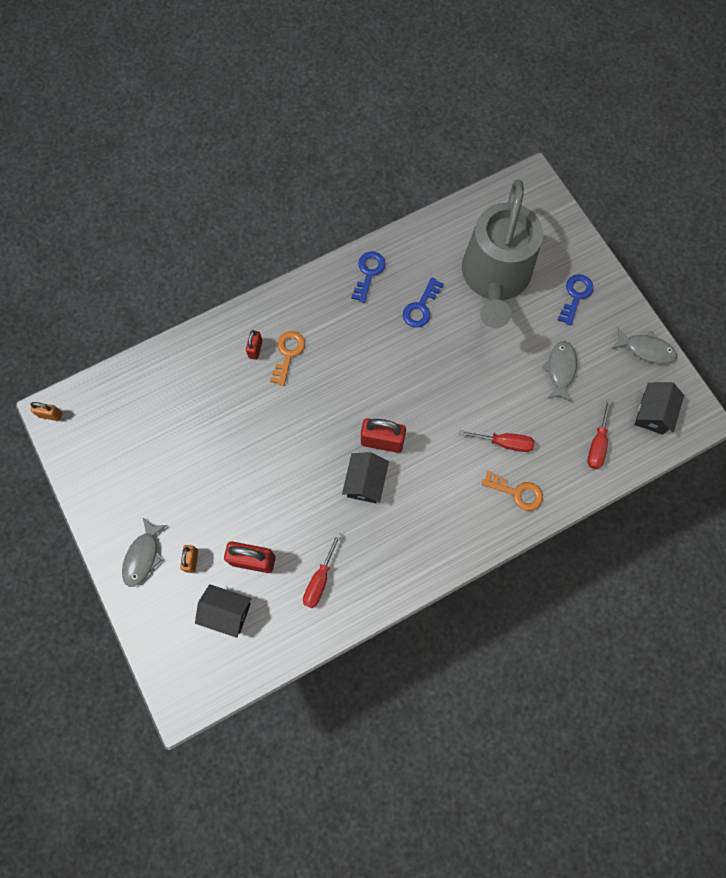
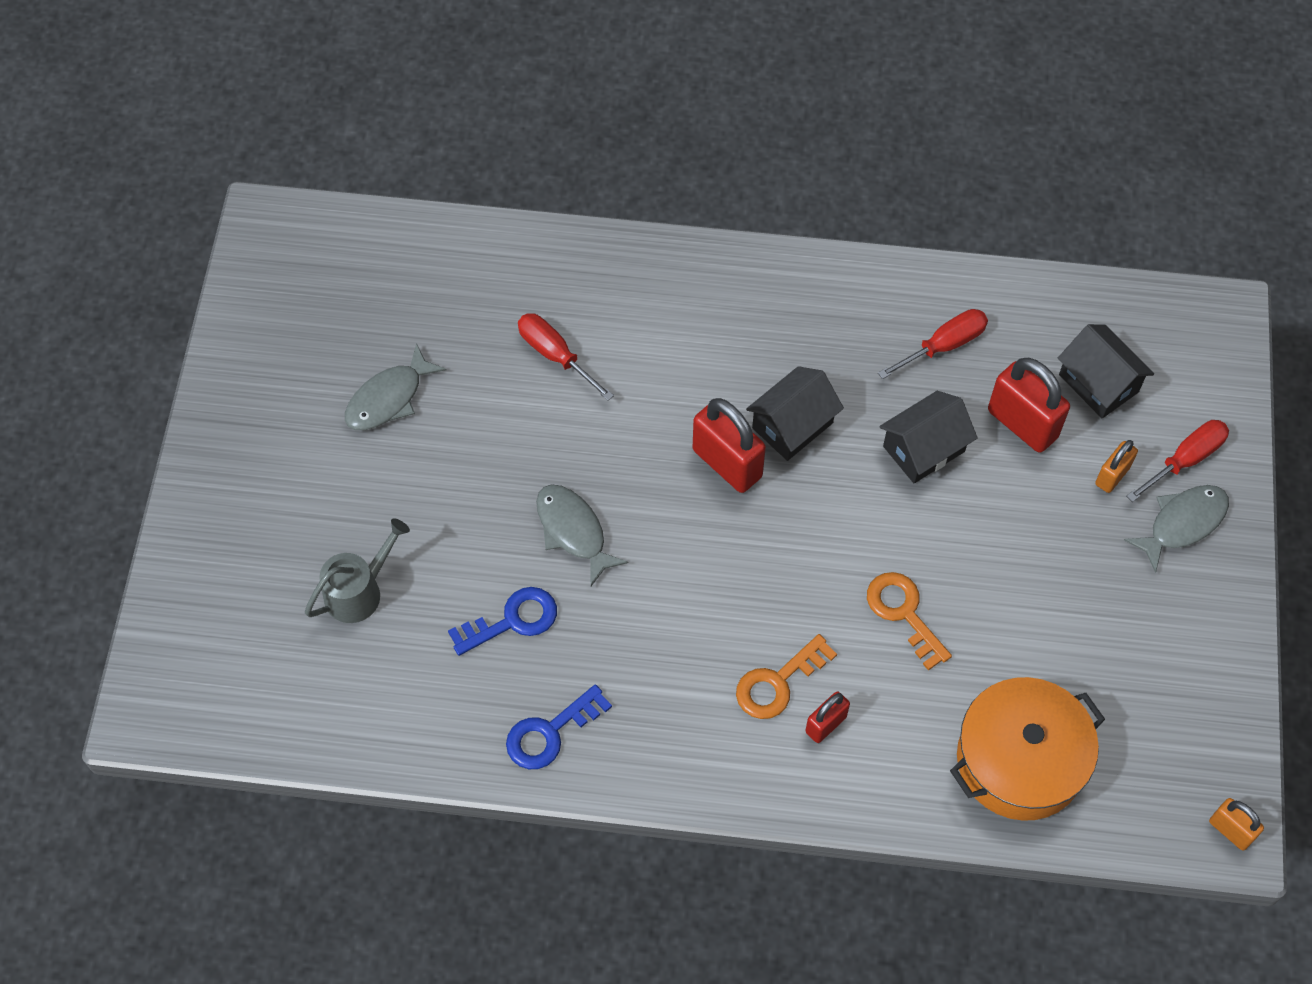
camera: 145 degrees left, 10 degrees down
(161, 387) = (1020, 760): none -> orange pot
(495, 278) = (359, 591): grey watering can -> grey watering can, size x0.41
(517, 492) = (592, 286): orange key -> orange key (903, 613)
(575, 296) = (266, 484): blue key -> none
(597, 444) = (431, 277): red screwdriver -> red screwdriver (1185, 460)
(646, 349) = (244, 348): grey fish -> grey fish (573, 531)
(653, 413) = (320, 266): black house -> black house (923, 449)

